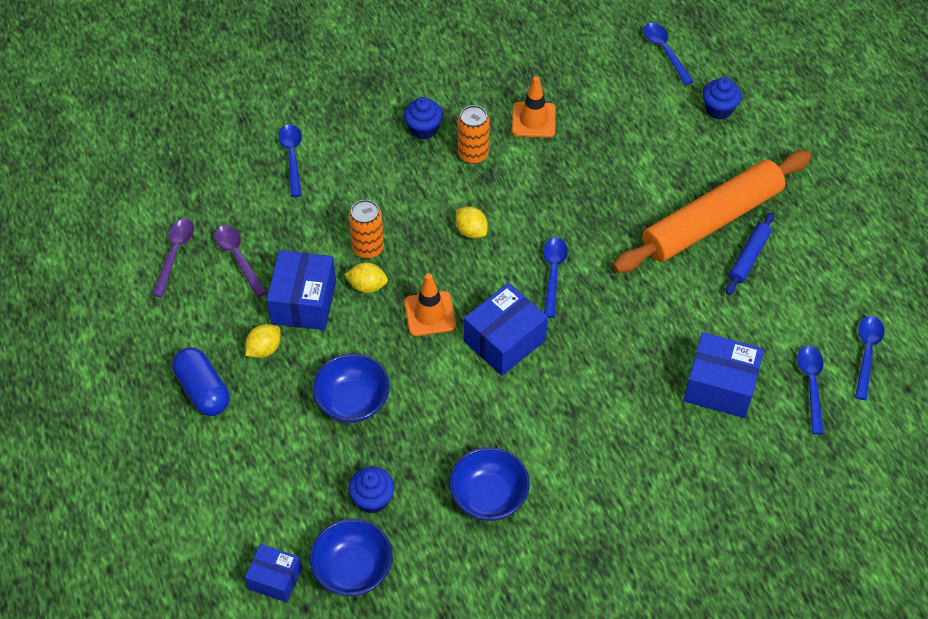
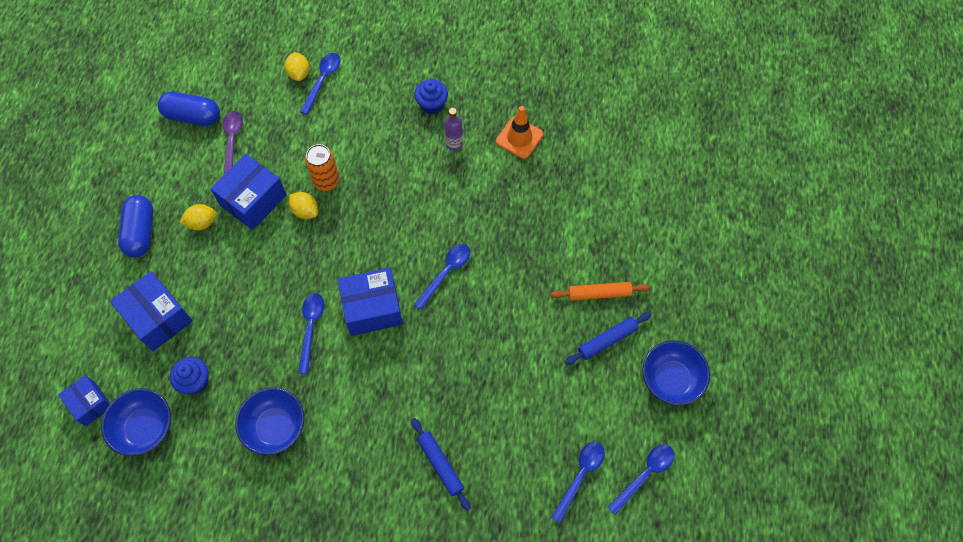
camera: 30 degrees right, 10 degrees up
(175, 254) = (192, 116): purple spoon -> blue capsule
(352, 402) = (233, 297): blue bowl -> blue bowl (671, 379)
(430, 314) = (334, 257): orange traffic cone -> none
(471, 231) = (409, 206): yellow lemon -> yellow lemon (299, 73)
(473, 154) = (454, 143): orange can -> purple bottle
(665, 51) = (663, 130): blue spoon -> blue spoon (311, 328)
(676, 444) = (440, 465): none -> blue rolling pin
(711, 221) = (599, 293): orange rolling pin -> orange rolling pin, size x0.44
(718, 109) = (672, 201): blue cupcake -> none
(720, 386) = (507, 436): blue box -> blue box (158, 318)

